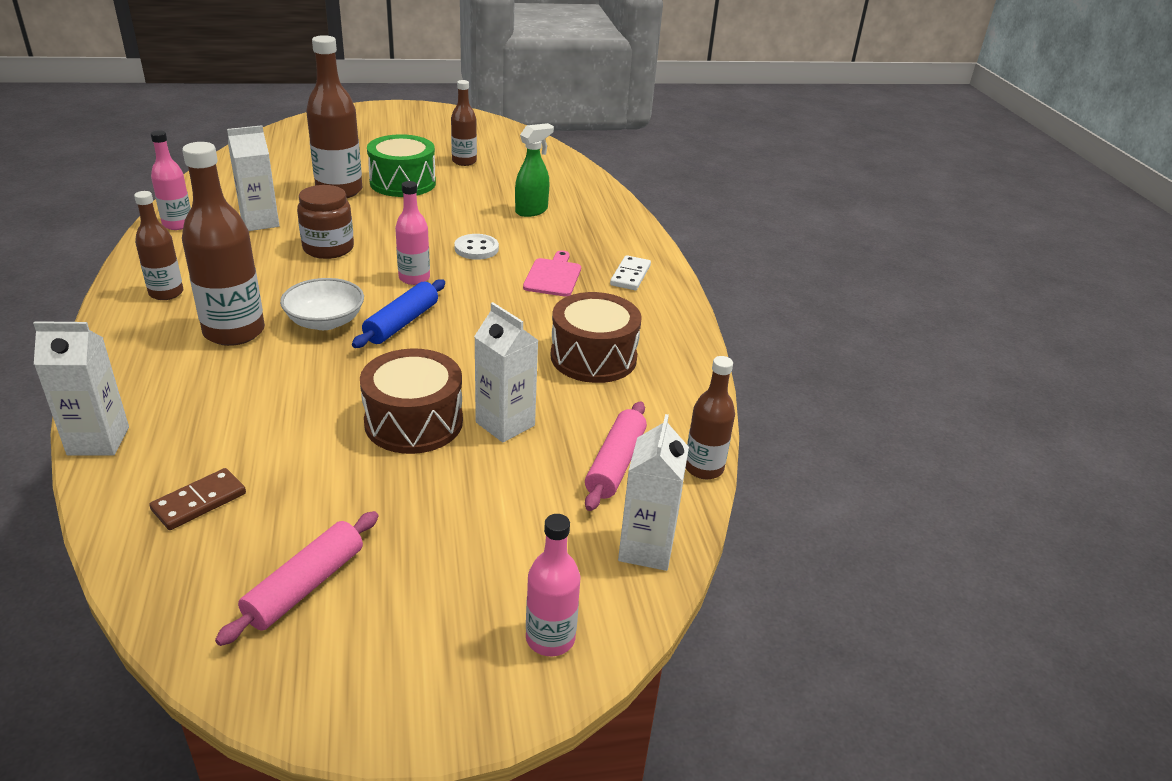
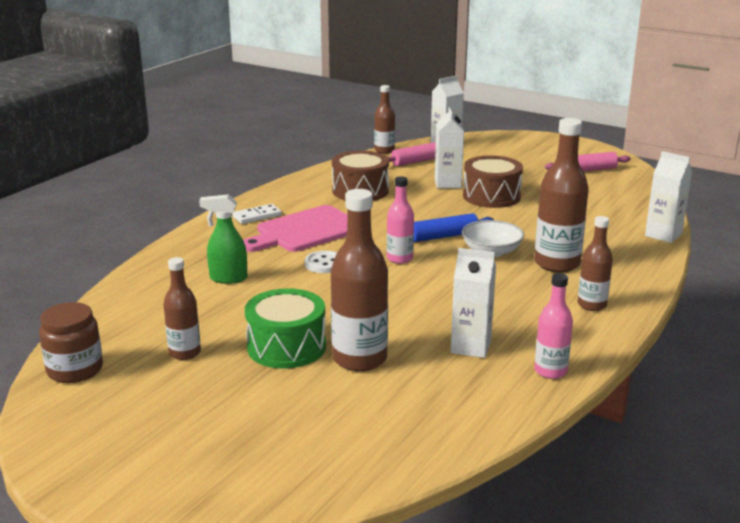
camera: 135 degrees left, 10 degrees down
(199, 502) = (618, 201): brown domino -> none
(328, 248) = (436, 301): brown jar -> brown jar (75, 370)
(550, 638) = (509, 140): pink bottle -> none
(553, 276) = (305, 231): pink cutting board -> pink cutting board, size x1.76

